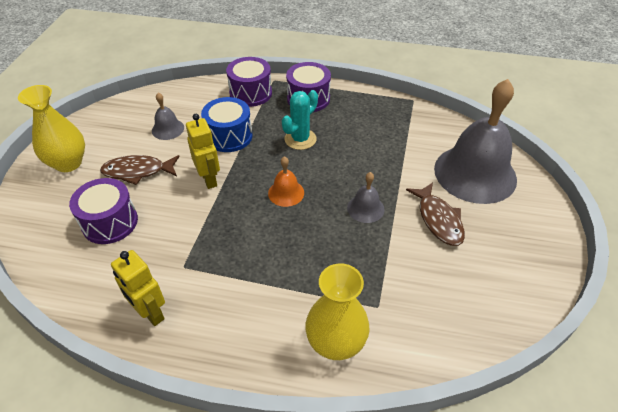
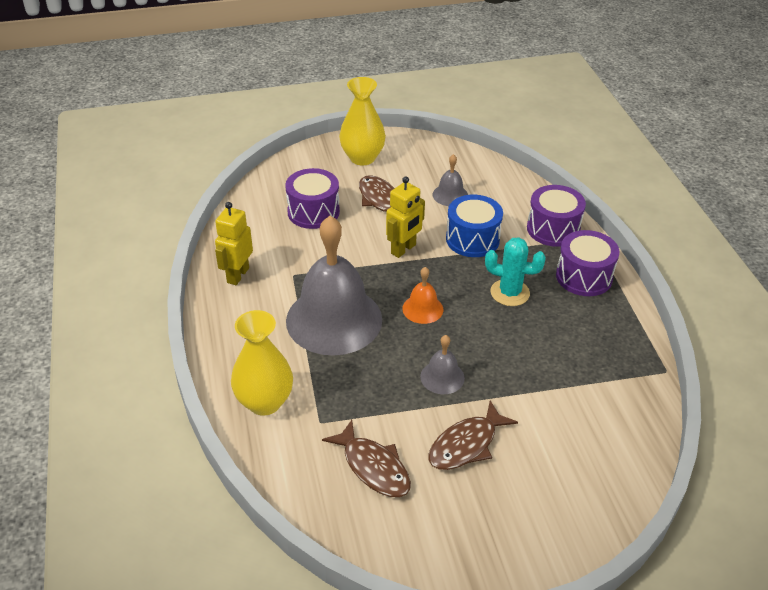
camera: 65 degrees right, 5 degrees down
(441, 285) = (373, 467): none -> brown fish
(475, 173) = (570, 465): grey bell -> grey bell (334, 319)

